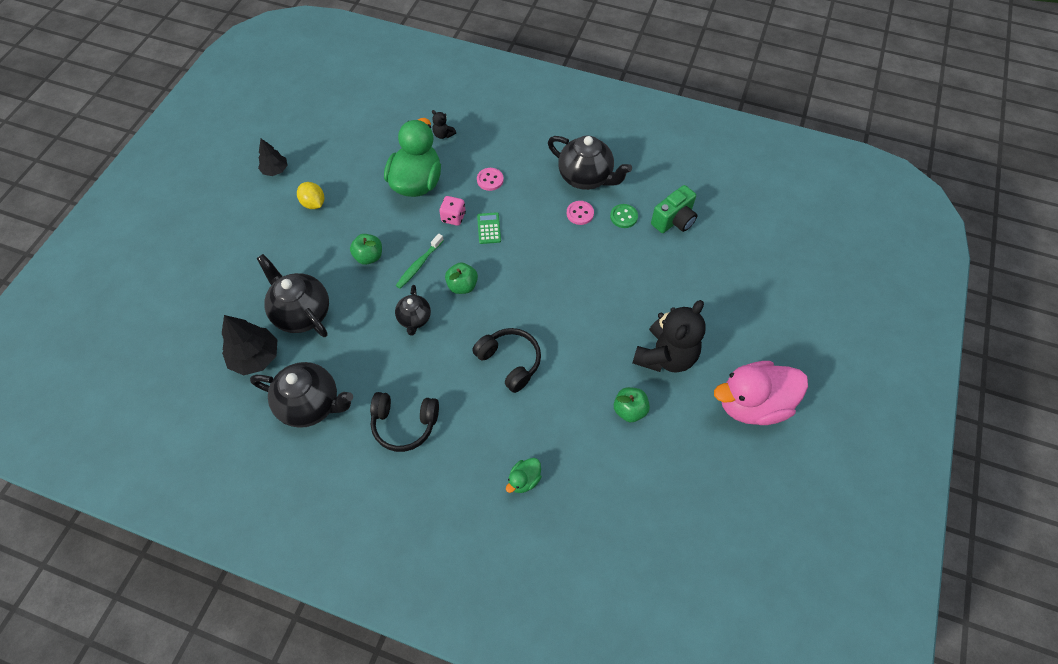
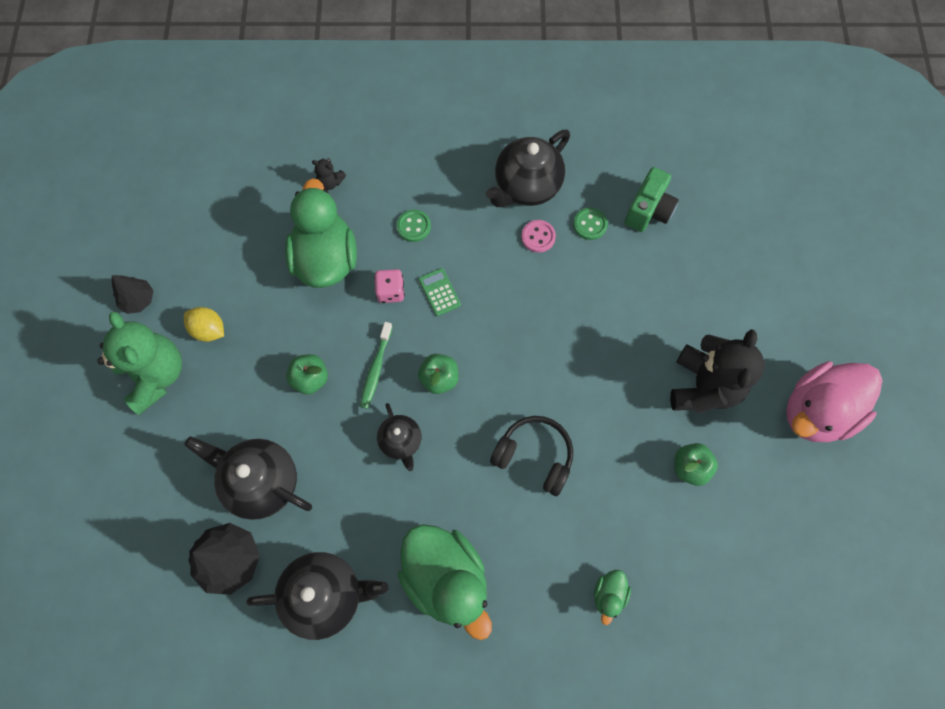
camera: 20 degrees left, 10 degrees up
(263, 221) = (155, 375): none -> green teddy bear
(404, 424) = (446, 578): black headphones -> green duck
(490, 180) = (414, 226): pink button -> green button
(586, 177) = (526, 186): black teapot -> black teapot turned 120 degrees clockwise

